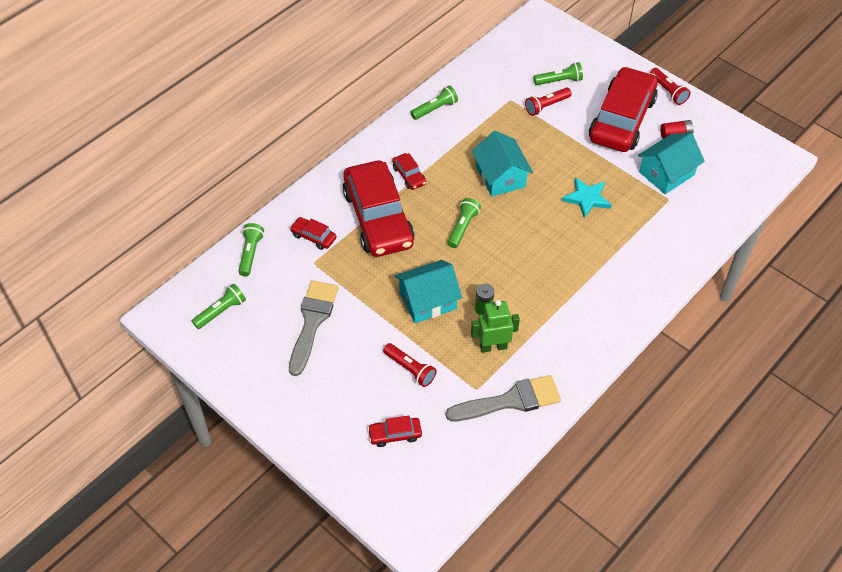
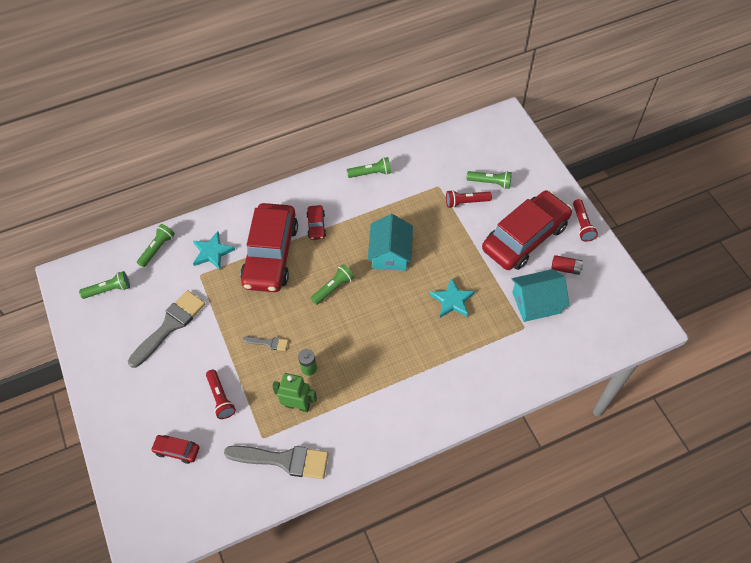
camera: 25 degrees right, 5 degrees up
(313, 237) = (212, 252): red car -> turquoise star
(428, 301) = (268, 343): turquoise house -> grey brush

